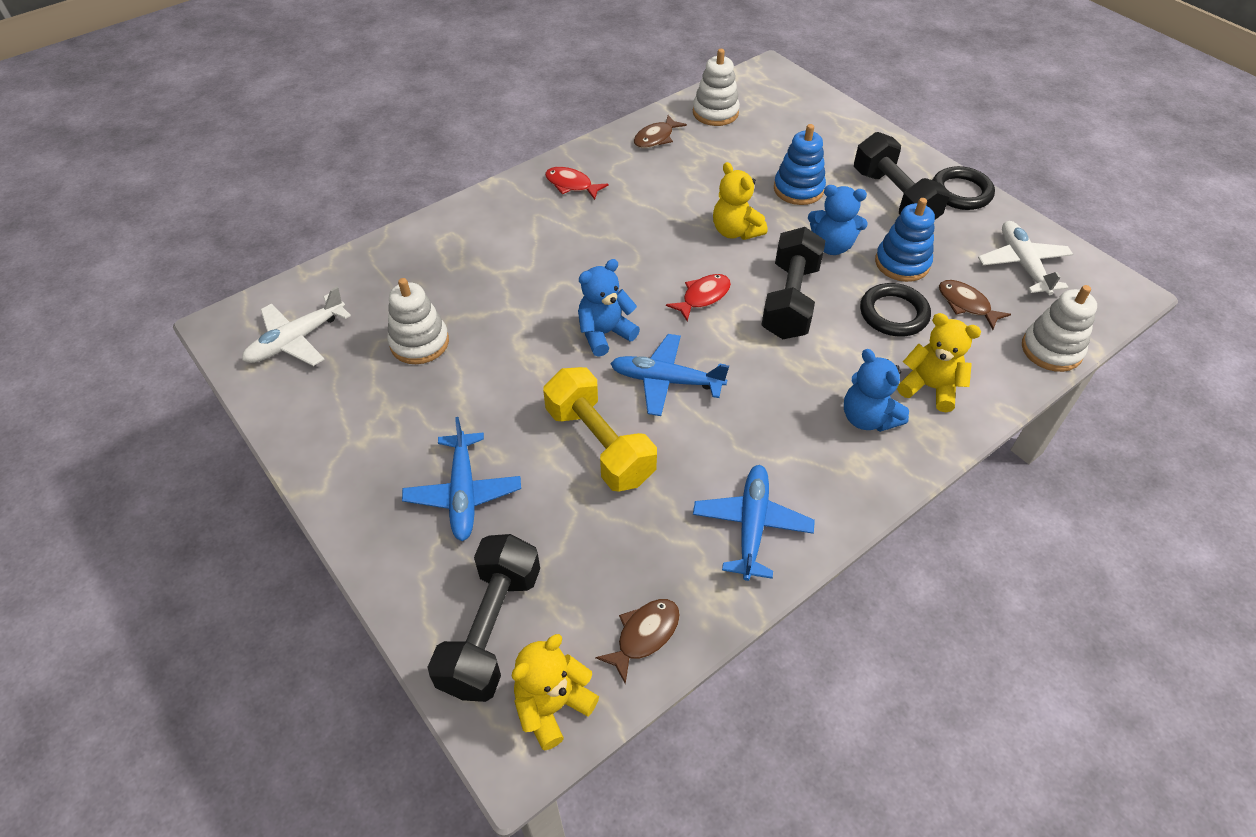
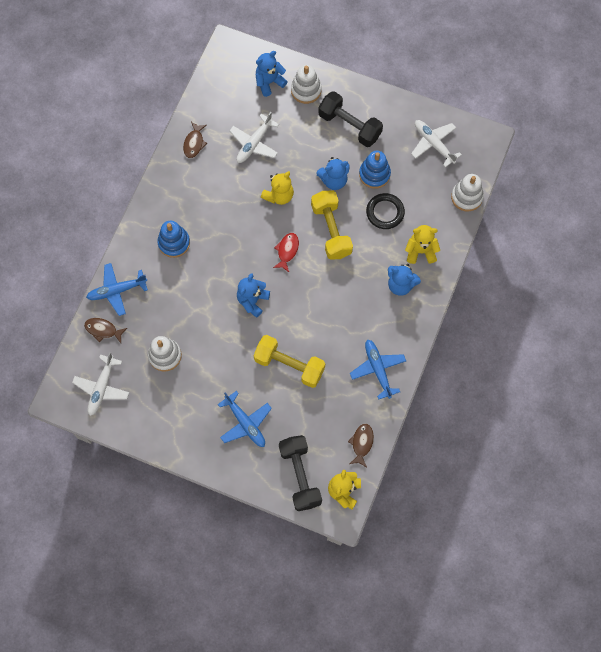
camera: 30 degrees left, 20 degrees up
(571, 185) = (170, 206): red fish -> none
(666, 381) = (299, 313): blue plane -> blue plane (117, 290)
(715, 113) = (216, 103): white stacking toy -> white stacking toy (306, 90)
(735, 231) = (279, 195): yellow teddy bear -> yellow teddy bear turned 75 degrees counterclockwise
(739, 166) = (254, 143): none -> white plane
(790, 300) = (331, 230): black dumbbell -> yellow dumbbell
(798, 189) = (296, 145): blue stacking toy -> blue stacking toy (174, 243)
(803, 118) = (269, 82): none -> blue teddy bear
(961, 192) = (383, 103): black ring -> none
(966, 304) = (417, 187): brown fish -> brown fish (103, 330)

